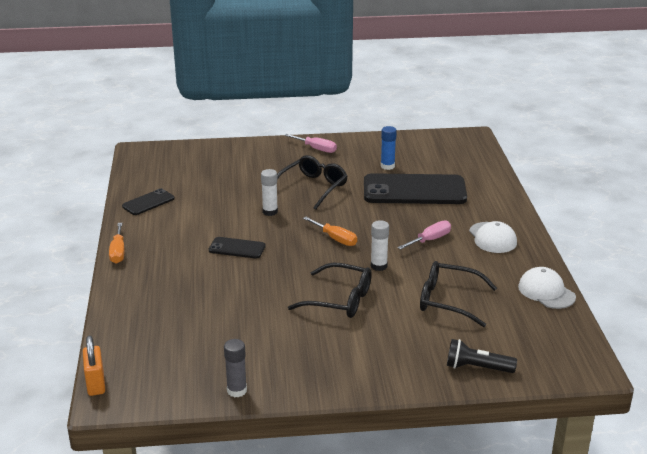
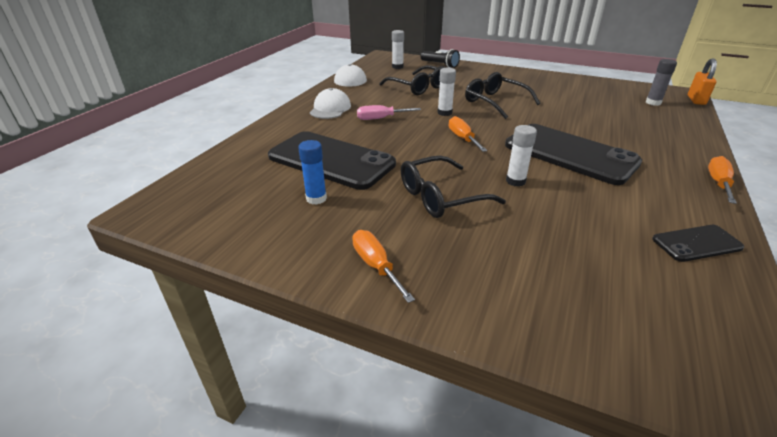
camera: 150 degrees left, 5 degrees up
(237, 248) = (569, 154): black phone -> black phone, size x2.08
(237, 390) = (591, 82): grey glue stick -> grey glue stick (653, 103)
(316, 149) = (376, 265): pink screwdriver -> orange screwdriver
(527, 341) = (397, 67): none -> white glue stick

